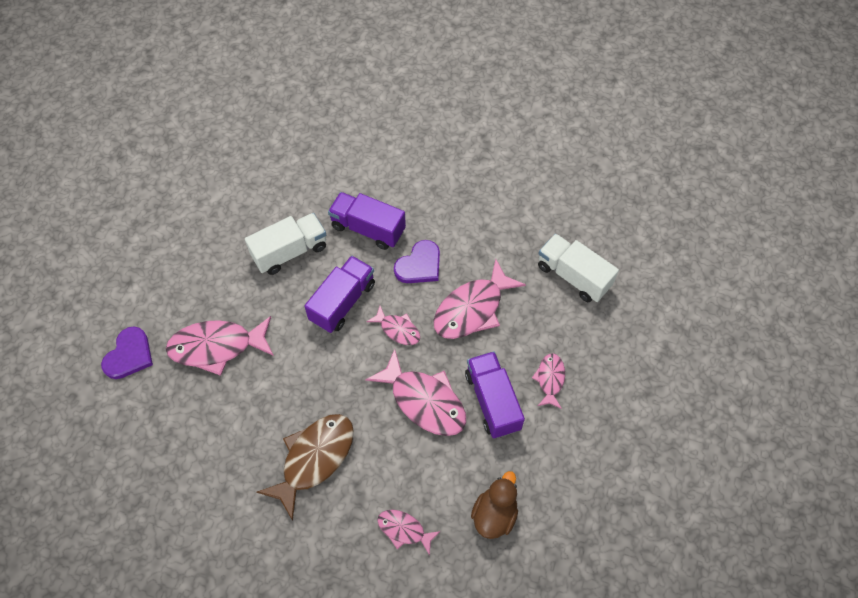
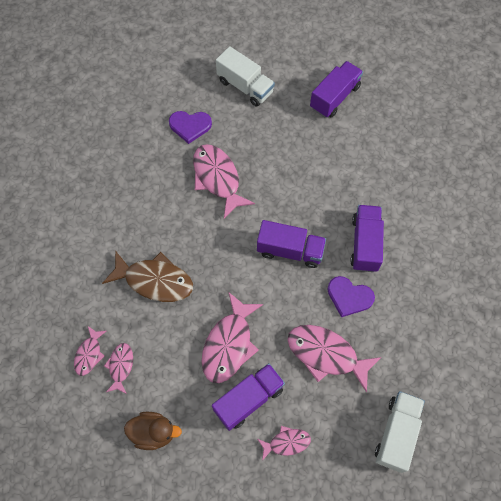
camera: 70 degrees right, 5 degrees up
(179, 191) = (334, 97): none -> purple truck
(290, 251) = (317, 195): white truck -> white truck (245, 86)
(398, 329) = (283, 301): pink fish -> pink fish (89, 354)

